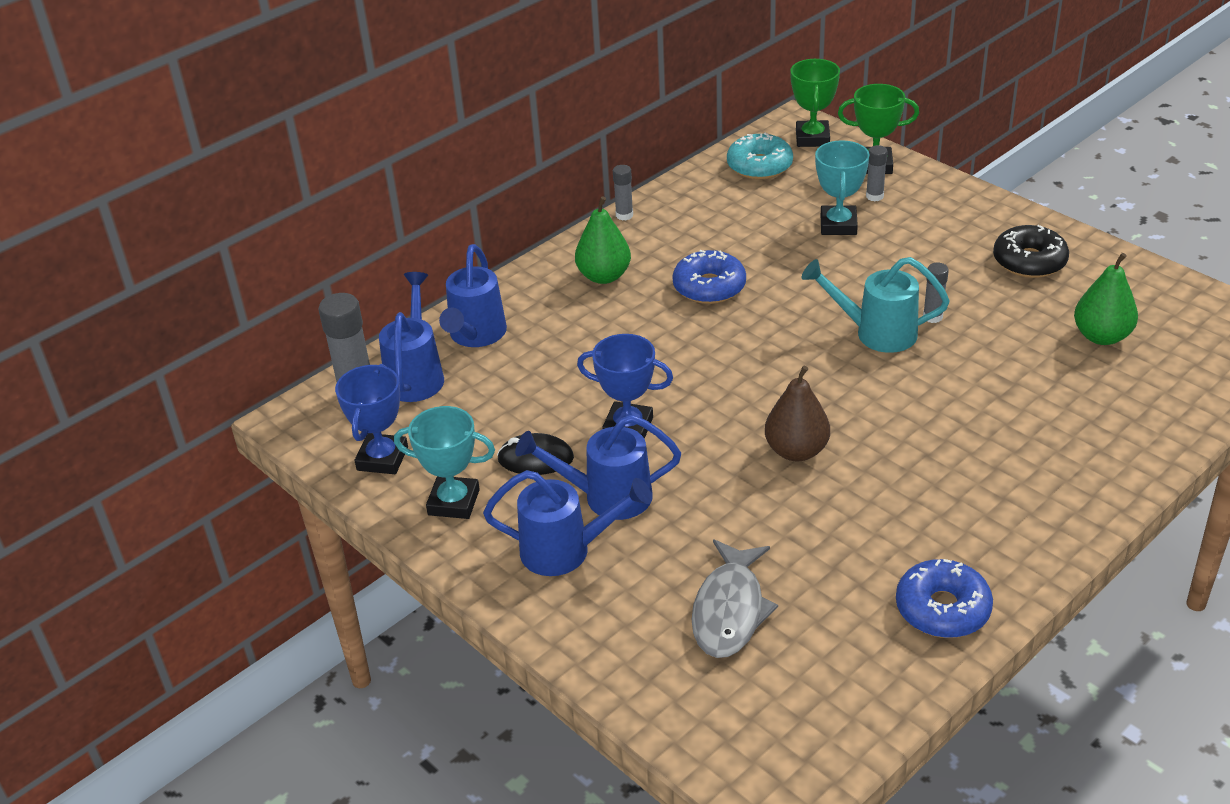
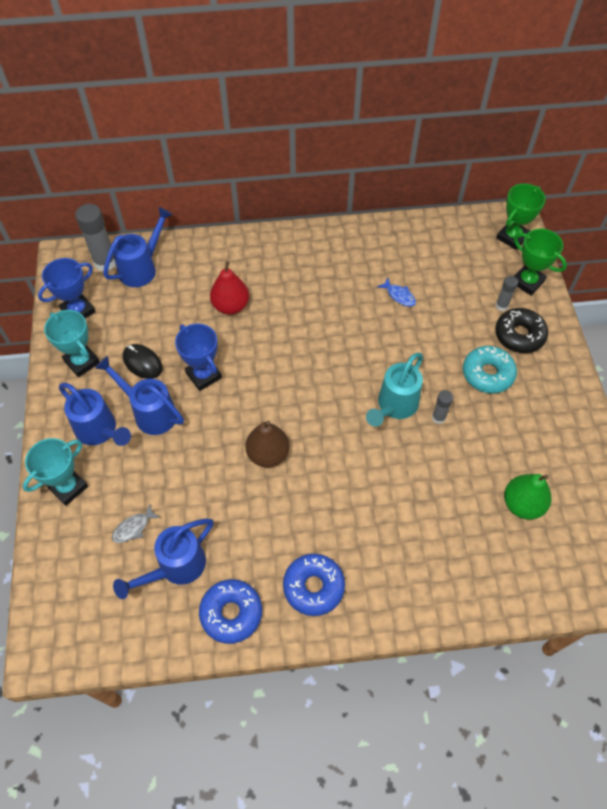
camera: 35 degrees right, 20 degrees up
(475, 336) = (193, 261): blue watering can -> blue watering can (176, 567)
(577, 350) = (231, 306): none -> red pear
(604, 276) = (293, 264): green pear -> none
(624, 215) = (347, 227): grey glue stick -> none
(709, 287) = (339, 309): blue donut -> blue donut (313, 587)
(730, 610) = (133, 528): grey fish -> grey fish, size x0.52
(759, 166) = (458, 239): turquoise donut -> turquoise donut (487, 374)
(759, 242) = (399, 296): none -> blue fish
(838, 225) = (457, 313): turquoise trophy -> turquoise trophy (68, 487)
(876, 333) = (394, 406): turquoise watering can -> turquoise watering can turned 105 degrees counterclockwise
(1029, 261) = (541, 418): black donut -> black donut (519, 335)

